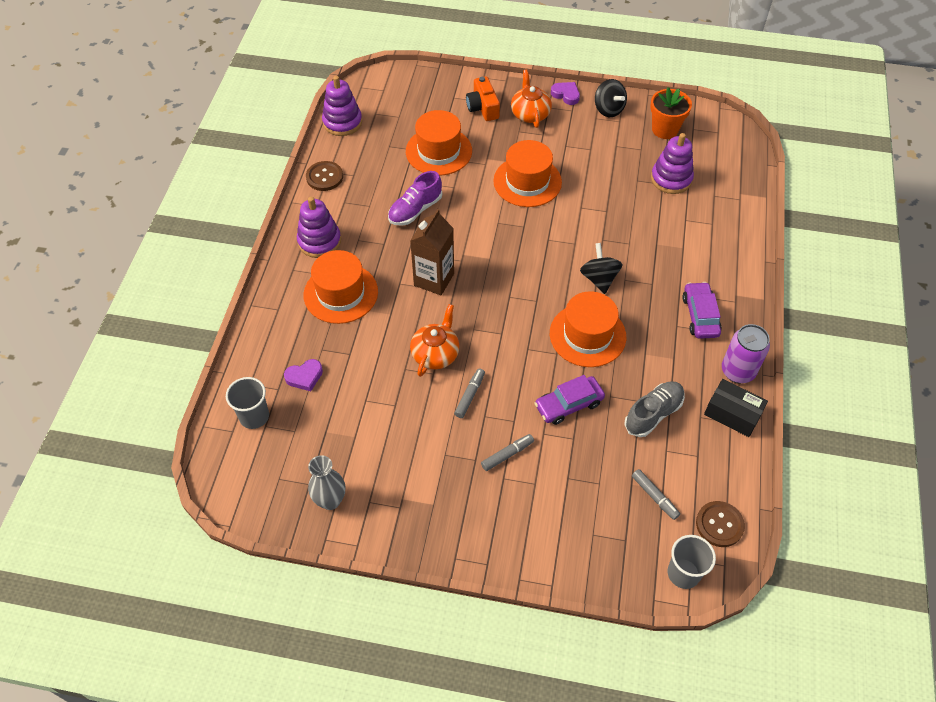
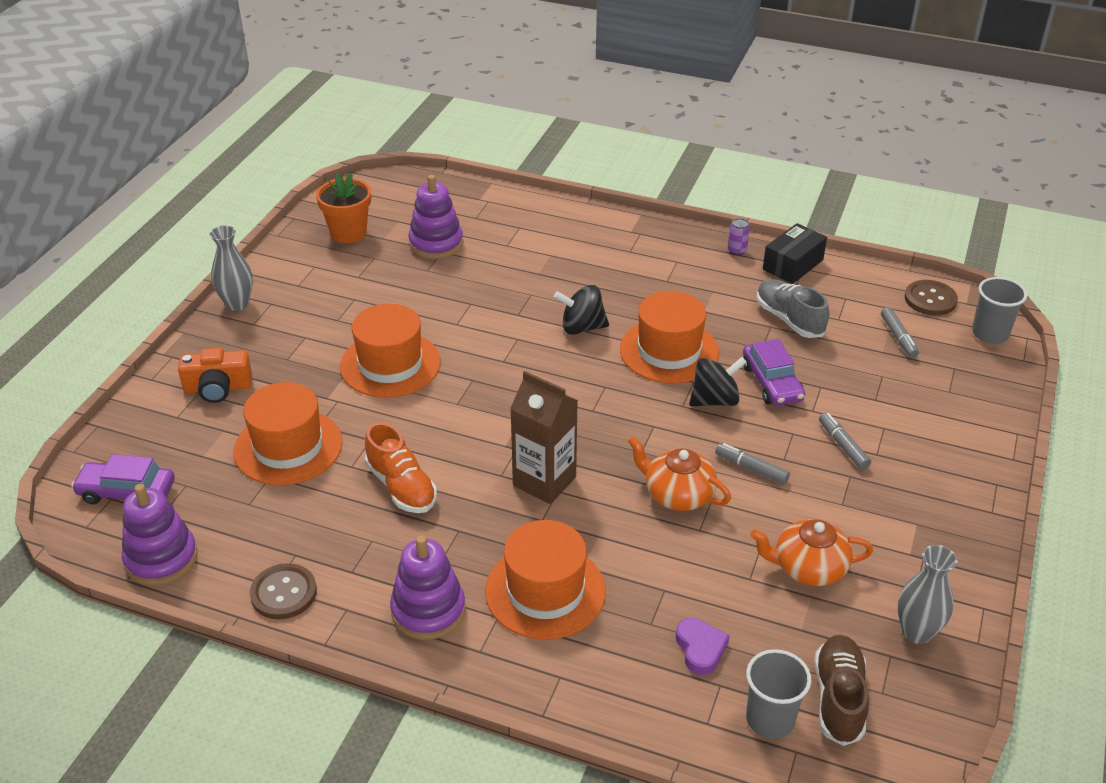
camera: 80 degrees left, 15 degrees down
(272, 453) = (838, 698): none -> brown shoe
(415, 210) = (401, 487): purple shoe -> orange shoe
(530, 114) = (257, 343): orange teapot -> orange teapot (808, 568)
(566, 95) = (237, 304): purple heart -> grey vase
(608, 109) = (287, 271): black spinning top -> black spinning top (715, 400)
(654, 496) = (898, 337): grey marker -> grey marker turned 105 degrees clockwise
(700, 315) = (655, 261): purple car -> purple car (127, 492)
(738, 371) = (737, 250): purple can -> purple can, size x0.48

